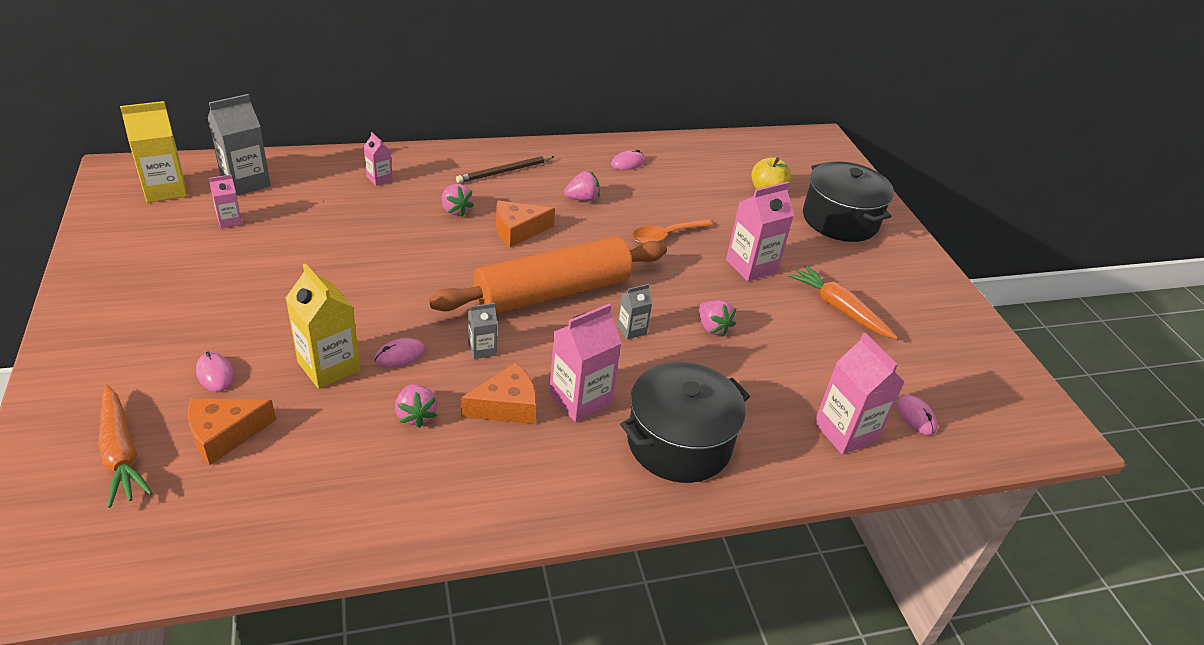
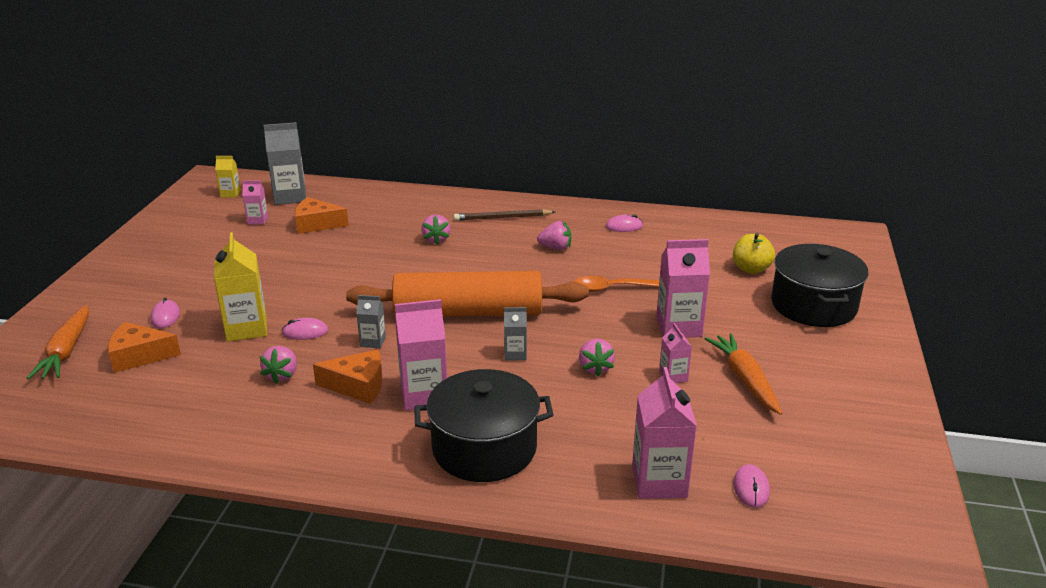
camera: 30 degrees right, 10 degrees down
(165, 190) = (230, 194): yellow carton -> yellow carton, size x0.53
(379, 178) = (393, 208): pink carton -> pink carton (673, 376)
(518, 231) = (477, 262): orange cheese -> orange cheese (316, 224)

